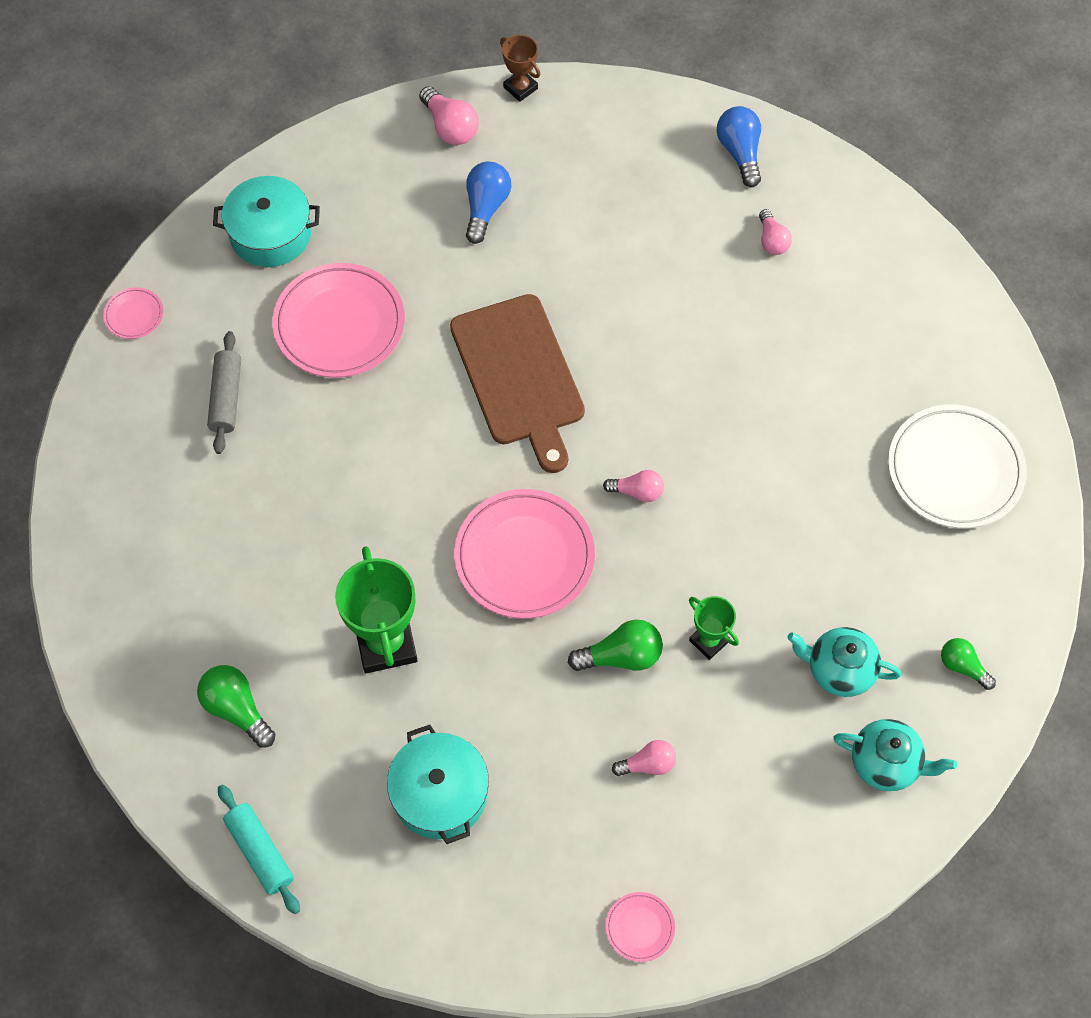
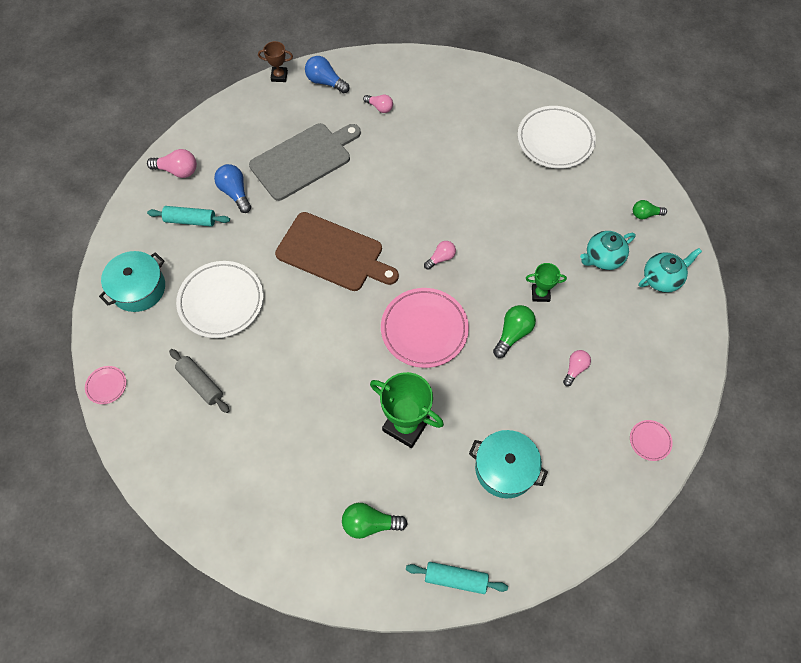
camera: 45 degrees left, 0 degrees up
(339, 324) = (221, 301): pink plate -> white plate
(403, 200) = (190, 220): none -> turquoise rolling pin
(520, 88) = (193, 128): brown trophy -> brown trophy (279, 76)
(607, 232) = (303, 160): none -> grey cutting board

